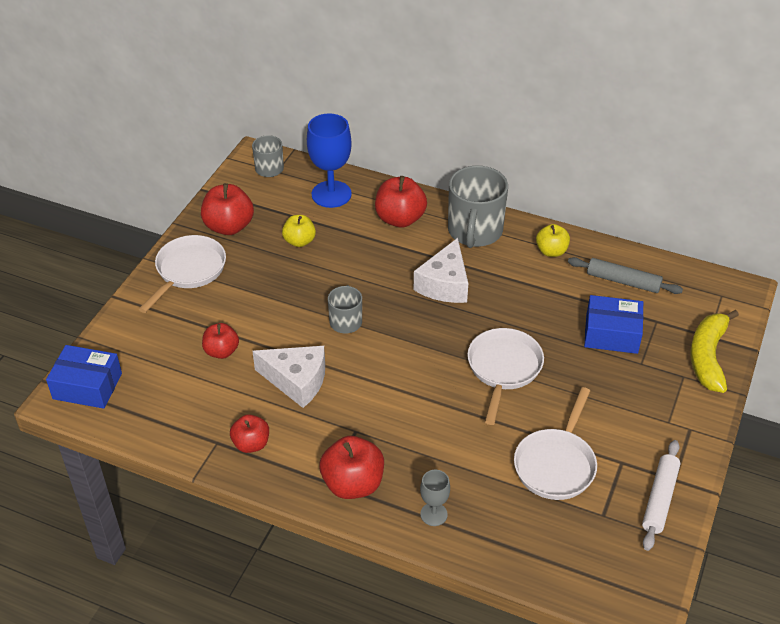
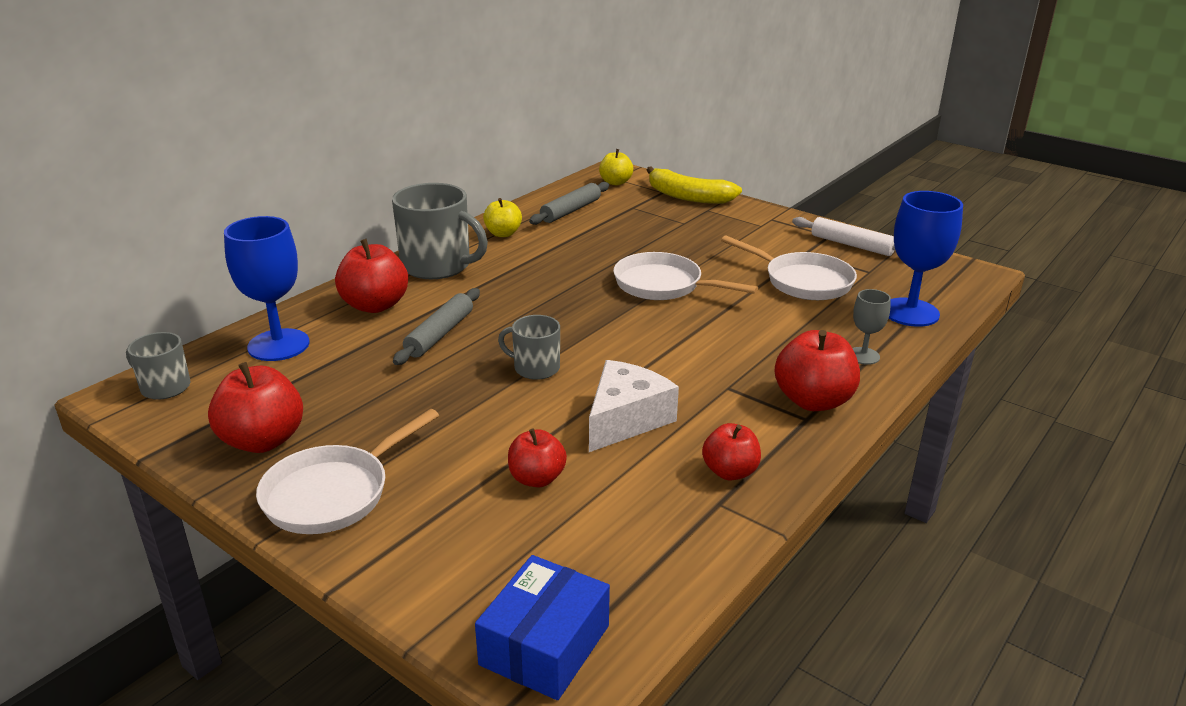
camera: 75 degrees left, 15 degrees down
(188, 271) = (333, 493): white pan -> white pan turned 90 degrees counterclockwise
(299, 241) = (353, 382): yellow apple -> yellow apple (615, 182)
(373, 262) = (439, 334): none -> grey rolling pin
(445, 284) = (512, 296): white cheese -> none
(528, 548) = (910, 312): none -> blue goblet
(611, 334) = (639, 228): blue box -> none

